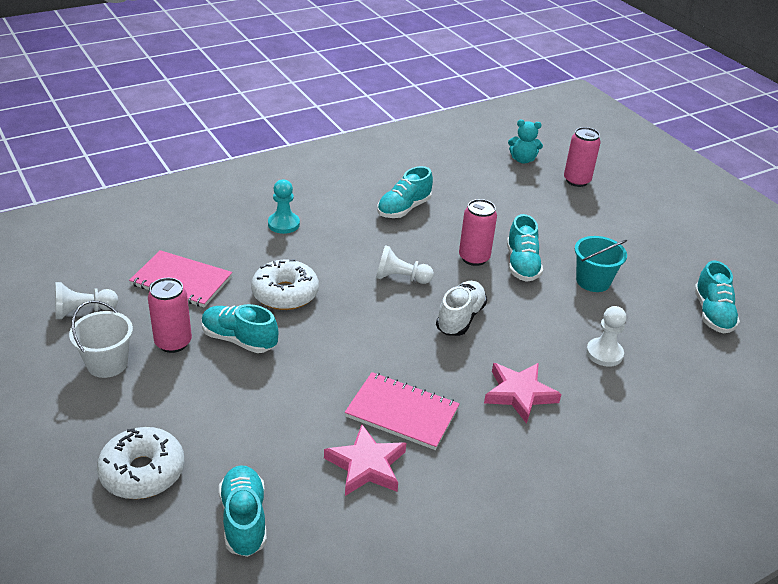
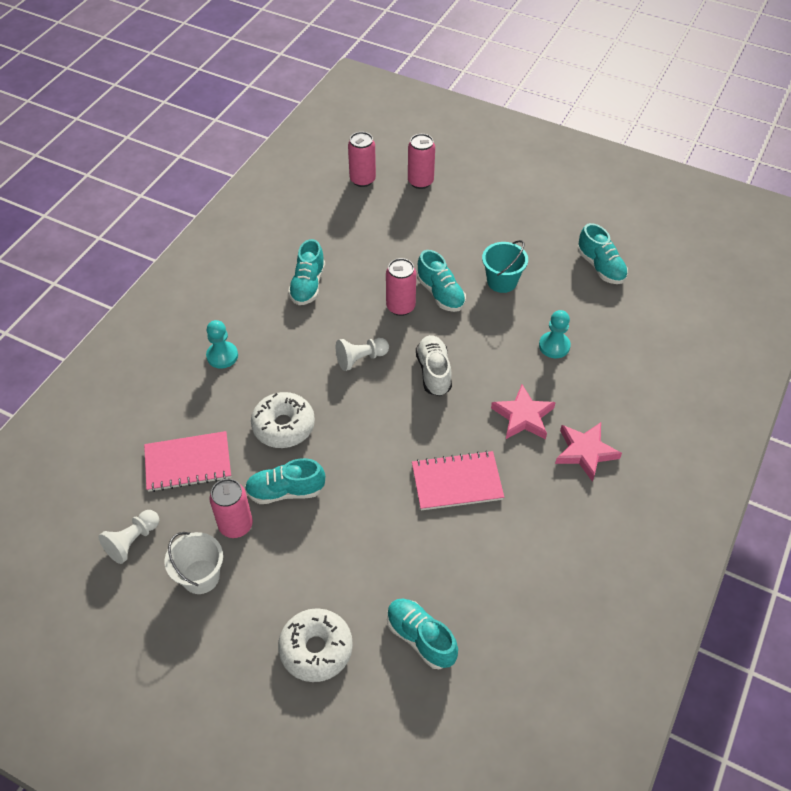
camera: 30 degrees left, 15 degrees up
(366, 465) = (467, 541): pink star -> pink star (585, 452)
(522, 160) = (362, 180): turquoise teddy bear -> pink can
(604, 353) = (554, 346): white pawn -> turquoise pawn

